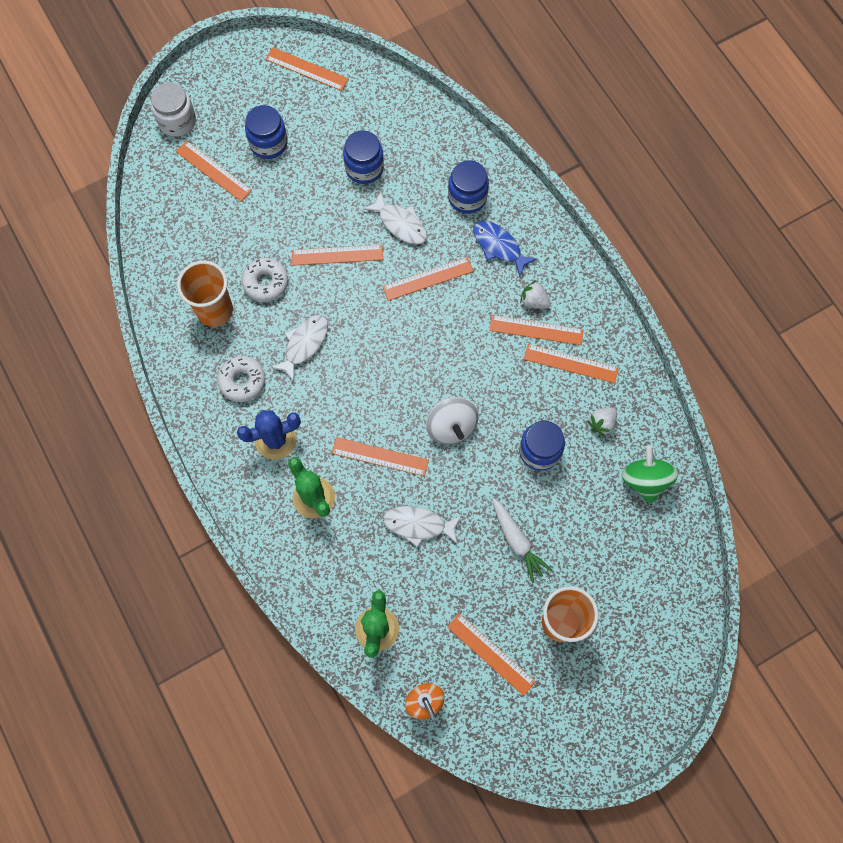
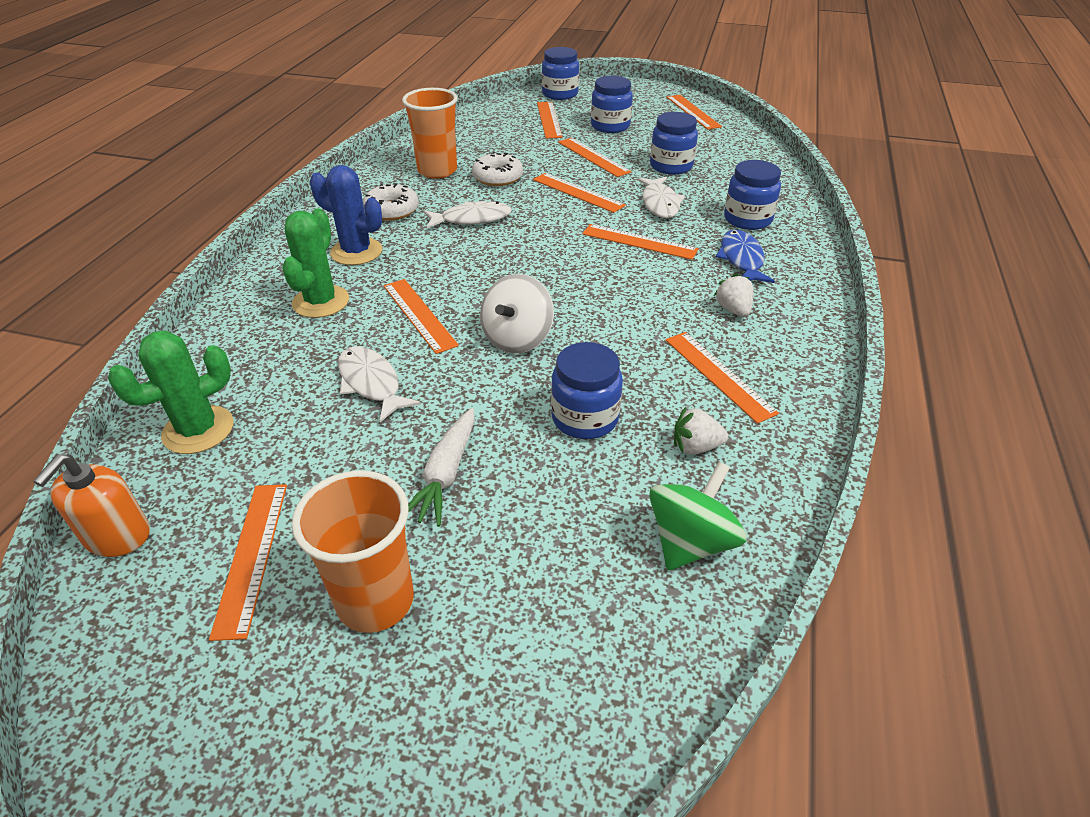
camera: 45 degrees right, 30 degrees down
(177, 121) = (560, 94): white jar -> blue jar
(536, 330) = (709, 329): orange ruler -> orange ruler (593, 157)

